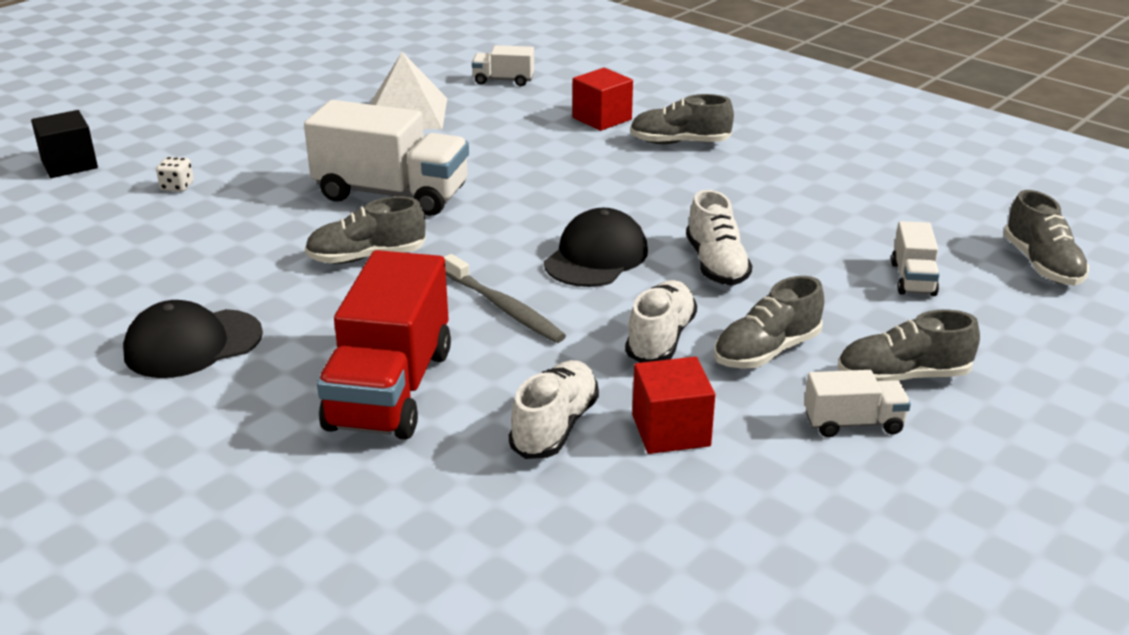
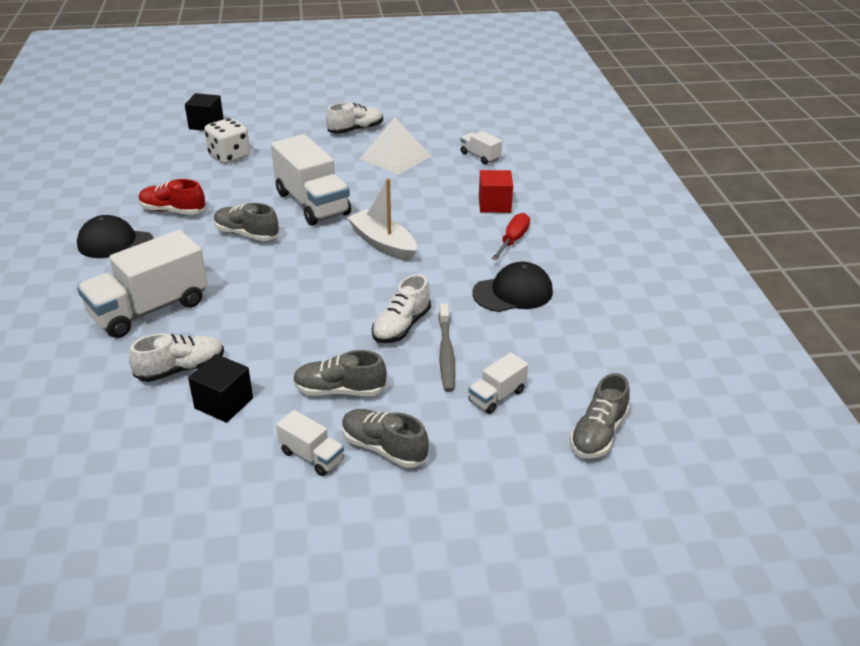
camera: 40 degrees right, 5 degrees up
(177, 187) = (229, 156): white dice -> white dice, size x2.04
(210, 274) = (173, 211): none -> red shoe
(390, 389) = (149, 309): red truck -> white truck
(504, 308) = (260, 294): grey toothbrush -> grey toothbrush (446, 353)
(552, 199) = (383, 244): none -> white boat
(596, 257) = (349, 289): black cap -> black cap (513, 292)
(660, 339) = (301, 352): white shoe -> white shoe (356, 130)
(671, 430) = (224, 403): red cube -> black cube
(679, 143) = (513, 240): grey shoe -> red screwdriver

